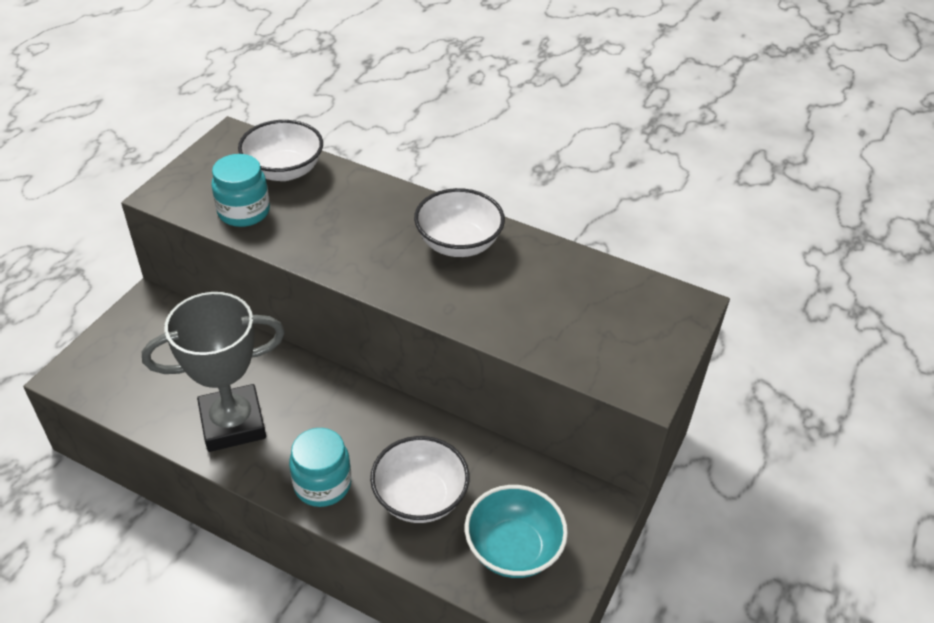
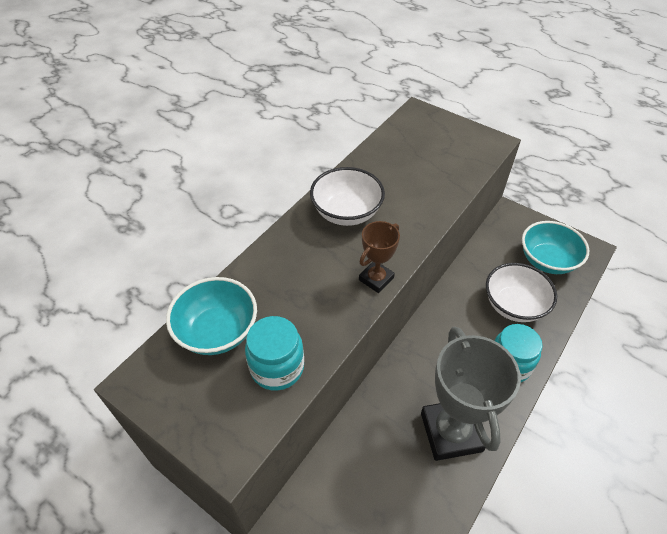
camera: 80 degrees left, 5 degrees up
(284, 171) = (217, 331): white bowl -> turquoise bowl
(357, 273) = (376, 279): none -> brown trophy

